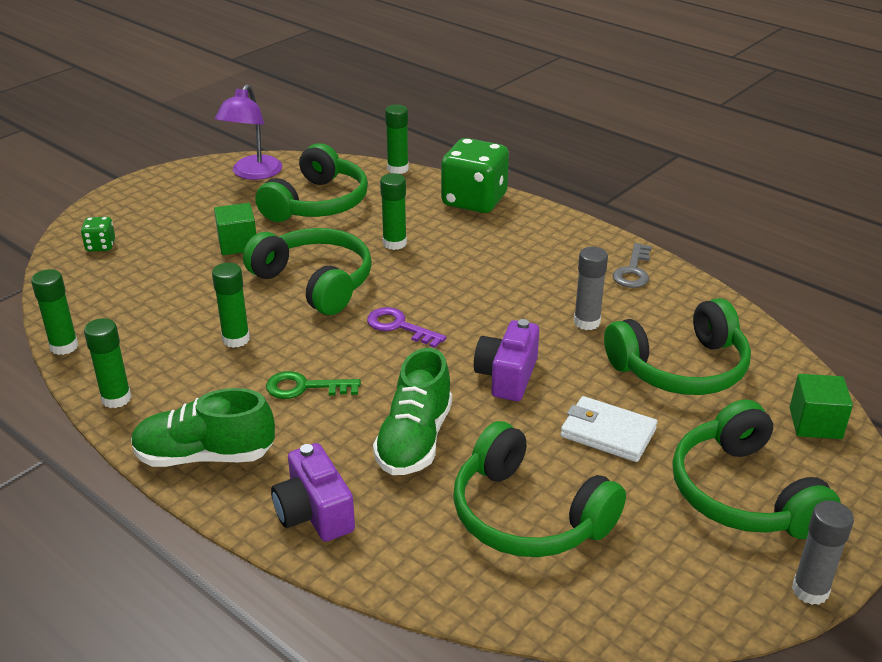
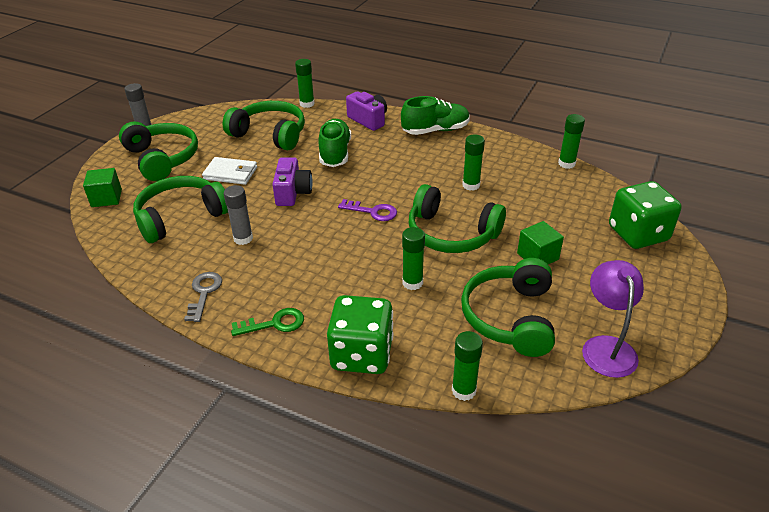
camera: 165 degrees right, 5 degrees up
(100, 246) = (638, 234): green dice -> green dice, size x2.18
(116, 398) = (505, 145): green glue stick -> green glue stick (307, 104)
(304, 387) = (409, 167): green key -> green key (274, 324)

